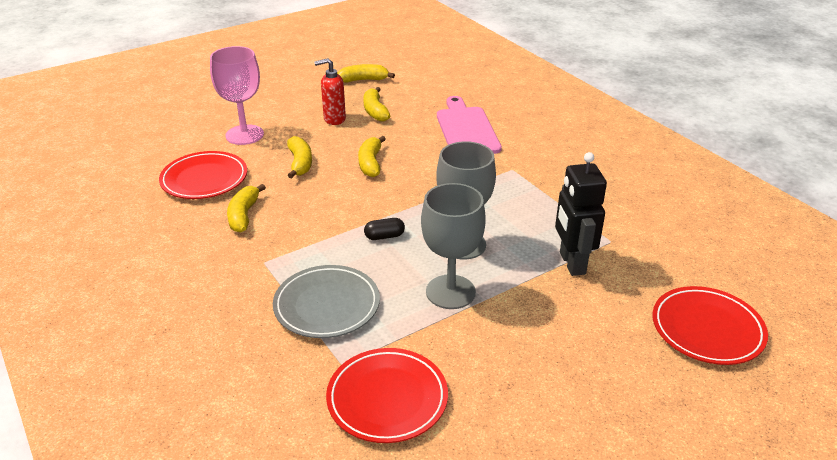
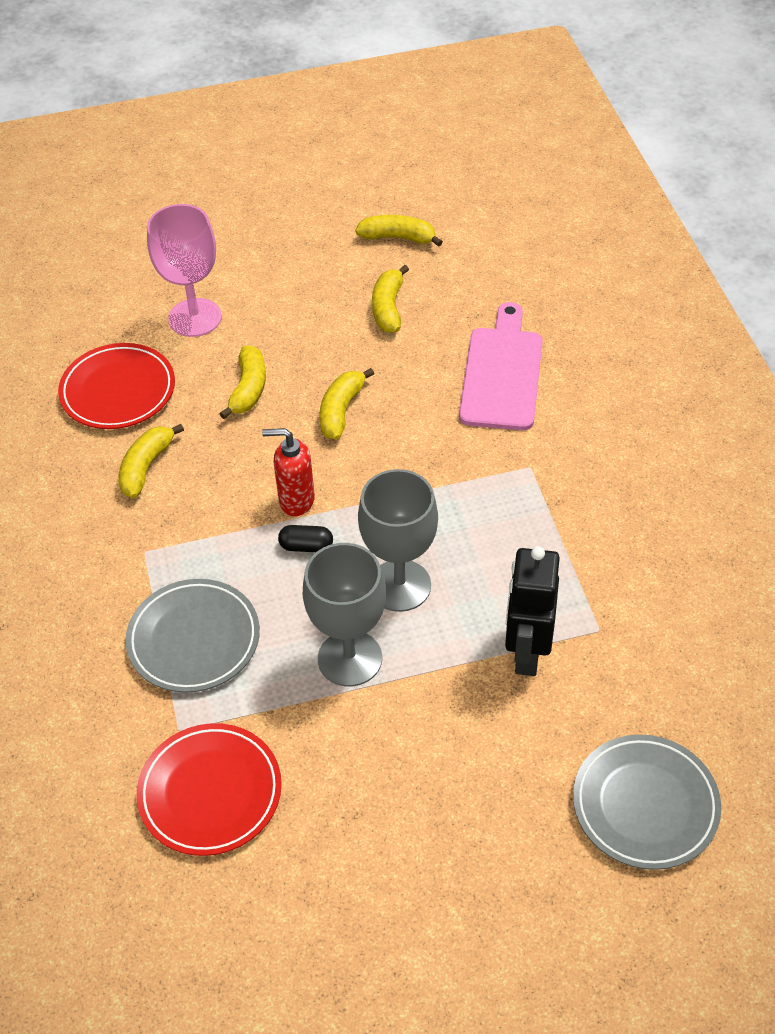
camera: 20 degrees right, 15 degrees up
(334, 119) = (325, 312): red soap dispenser -> red soap dispenser (296, 500)
(707, 329) = (645, 805): red plate -> grey plate

